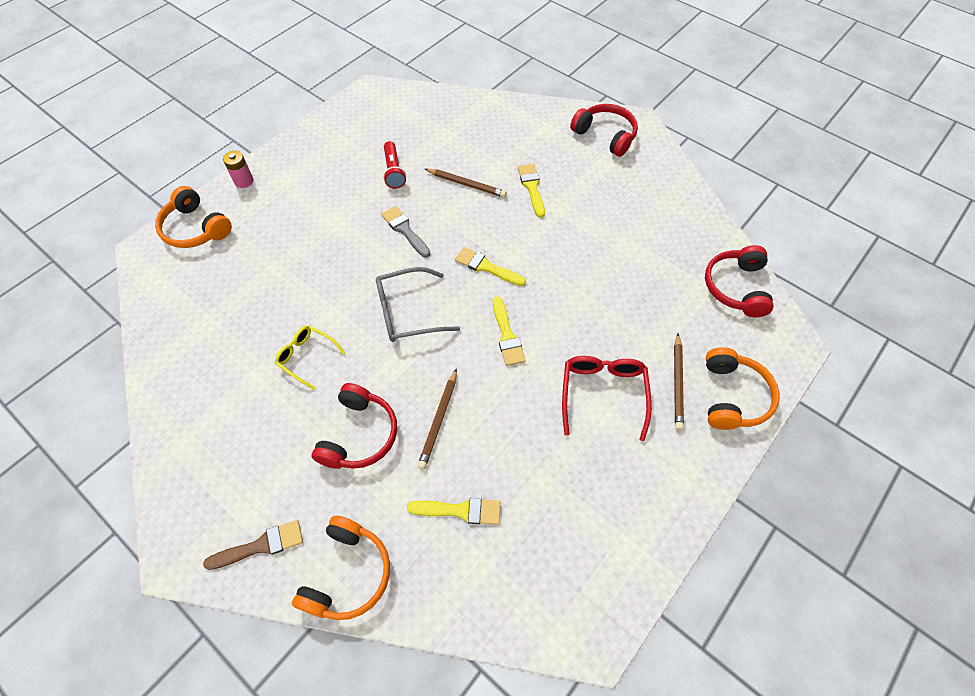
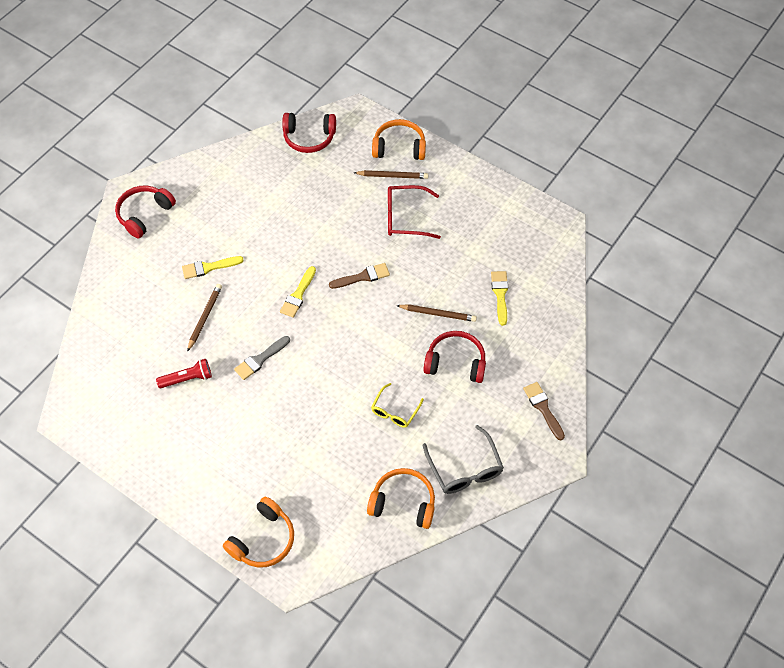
camera: 95 degrees left, 0 degrees up
(244, 181) = (200, 512): pink battery -> none
(348, 574) = (551, 352): orange headphones -> orange headphones (403, 502)
(408, 312) = (346, 345): grey glasses -> grey glasses (464, 468)
(507, 335) = (363, 277): yellow brush -> brown brush

